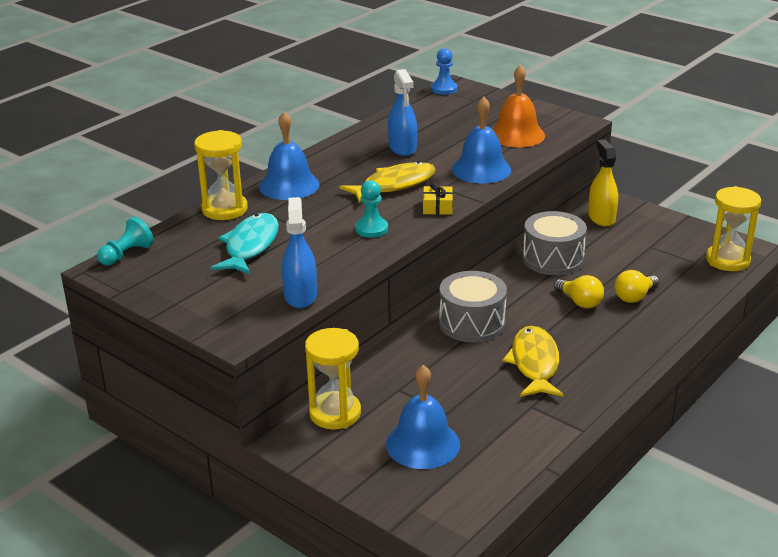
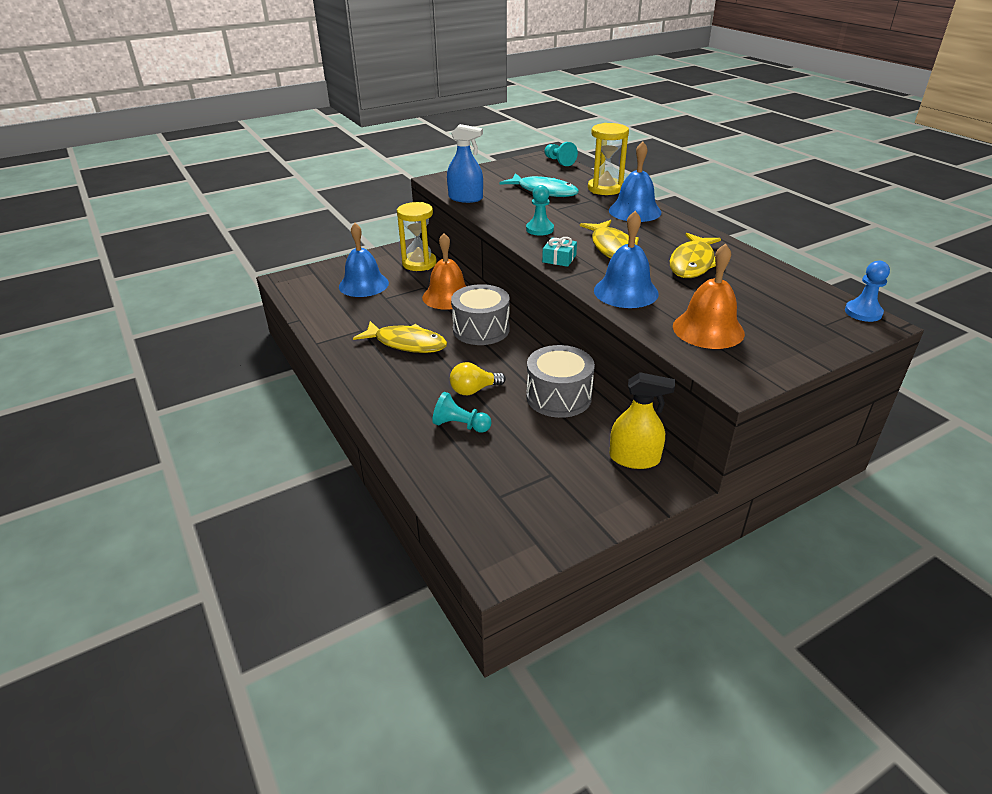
camera: 110 degrees right, 5 degrees up
(402, 148) = (692, 263): blue spray bottle -> yellow fish
(413, 364) = (447, 296): none -> orange bell
(437, 207) = (559, 258): yellow gift -> turquoise gift
(634, 297) = (460, 425): yellow light bulb -> turquoise pawn
(727, 260) = (487, 527): yellow hourglass -> none

